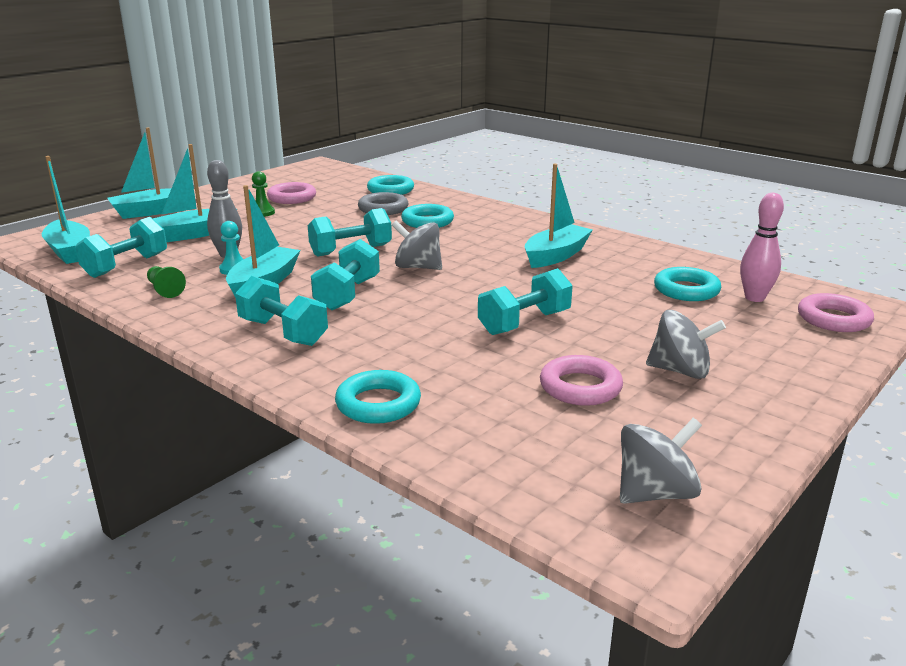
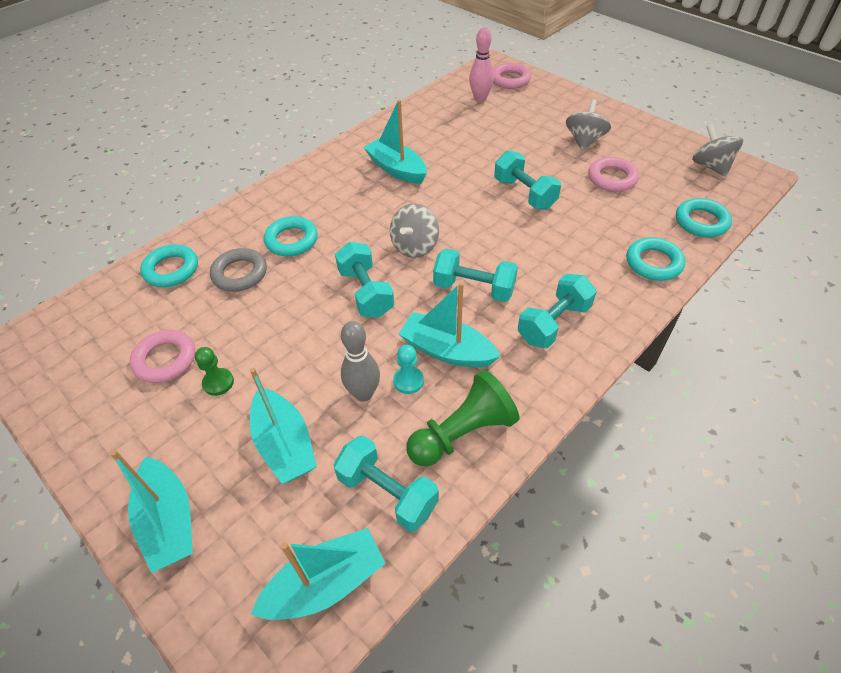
camera: 85 degrees left, 25 degrees up
(165, 290) = (463, 433): green pawn -> green pawn, size x1.86
(686, 290) = (467, 121): turquoise ring -> turquoise ring (701, 222)

